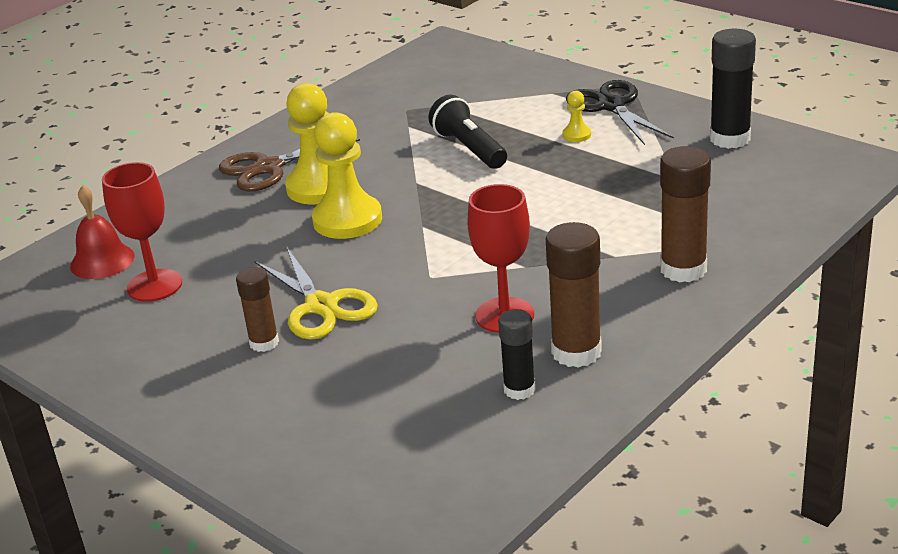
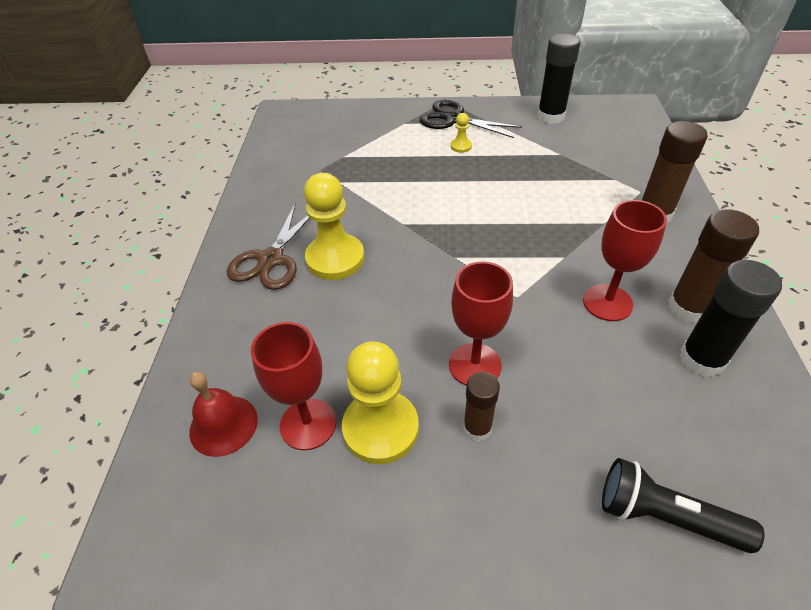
camera: 40 degrees left, 15 degrees up
(321, 306) = (475, 365): yellow scissors -> red goblet
(347, 220) = (394, 277): yellow pawn -> yellow pawn (380, 428)
(469, 149) = (405, 183): black flashlight -> black flashlight (665, 517)
(519, 389) = (701, 359): black glue stick -> black glue stick, size x1.62

